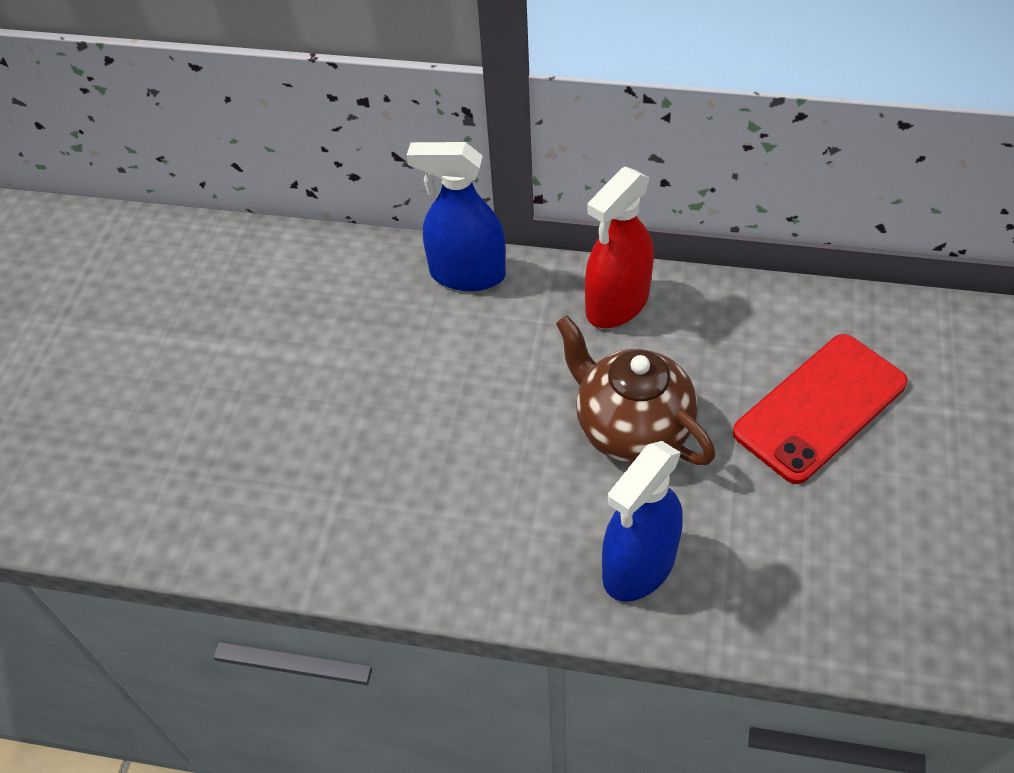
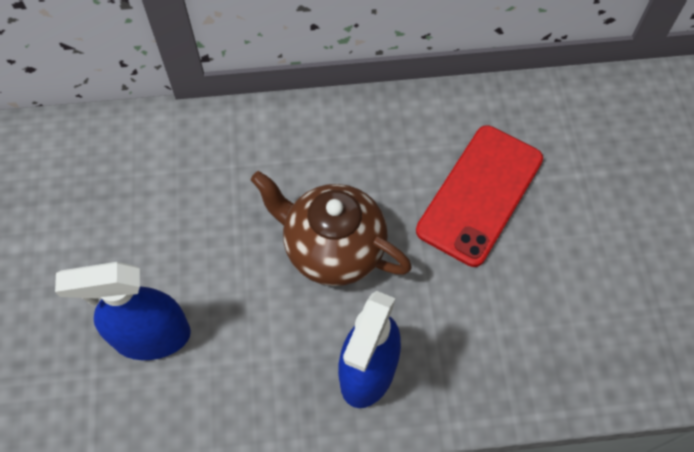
camera: 20 degrees left, 10 degrees up
(467, 274) = (157, 135): blue spray bottle -> blue spray bottle (152, 337)
(617, 304) = (294, 136): red spray bottle -> none

